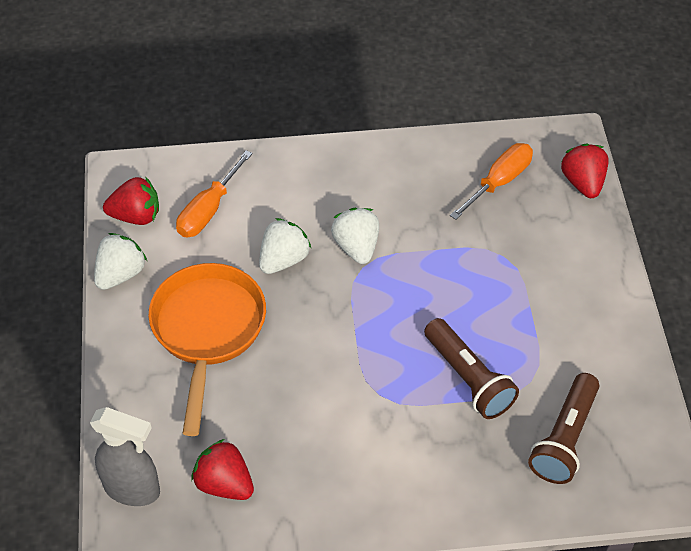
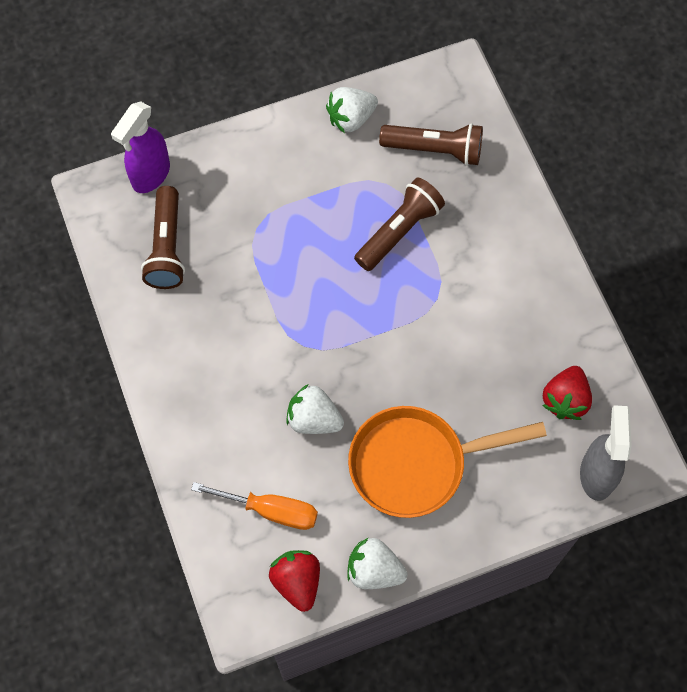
camera: 105 degrees left, 15 degrees up
(356, 247) = (280, 356): white strawberry -> white strawberry (351, 118)
(499, 182) = (167, 247): orange screwdriver -> brown flashlight
(583, 183) = (150, 175): red strawberry -> purple spray bottle

